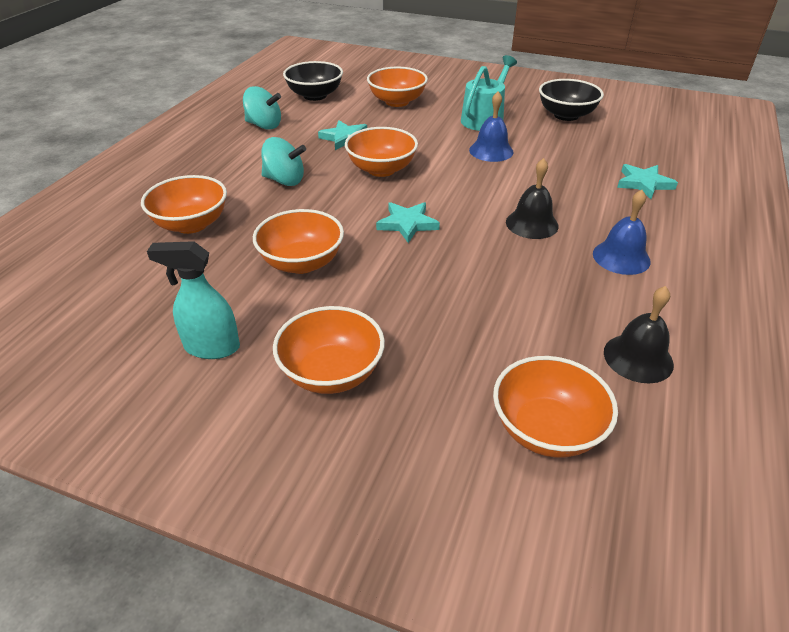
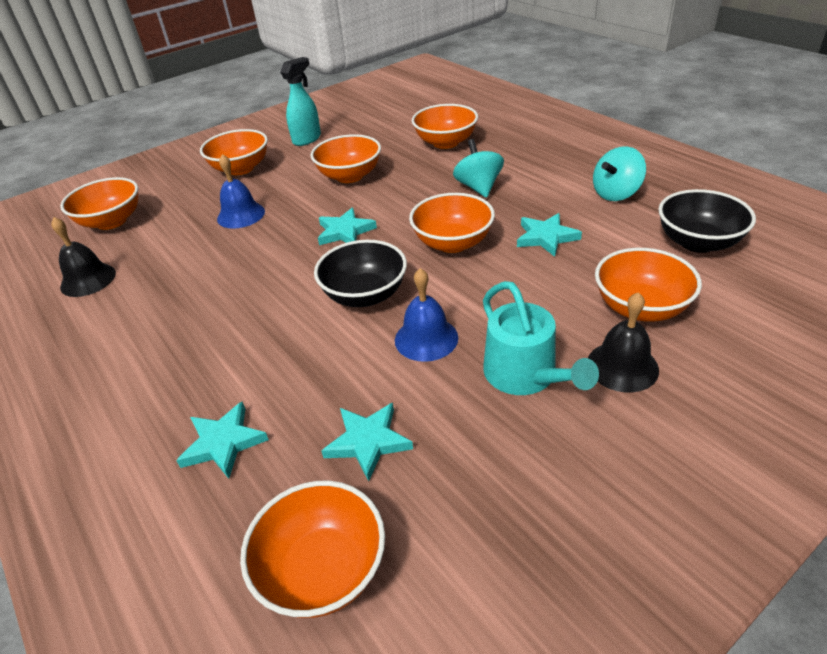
camera: 125 degrees right, 0 degrees up
(285, 180) = (478, 187): turquoise spinning top -> turquoise spinning top turned 120 degrees clockwise
(532, 224) = (265, 302): black bell -> black bell (622, 366)
(566, 115) = (473, 490): black bowl -> black bowl (365, 295)
(580, 144) = (368, 441): none -> turquoise star
(621, 257) = (161, 333): blue bell -> blue bell (241, 215)
(647, 134) = (323, 570): none -> orange bowl

